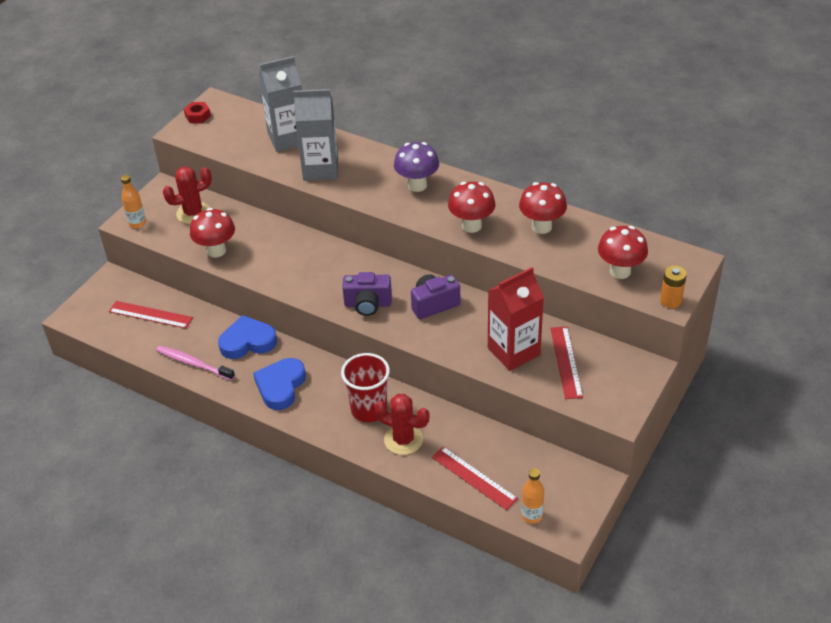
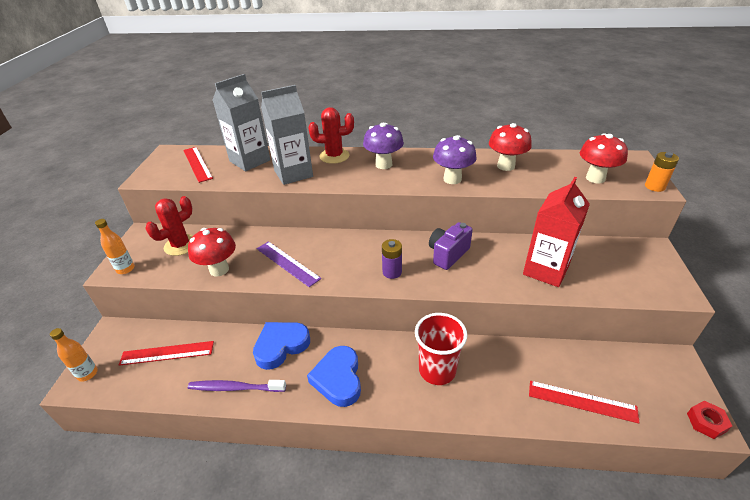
camera: 25 degrees left, 5 degrees down
(193, 363) = (235, 388): pink toothbrush -> purple toothbrush
(198, 116) = (157, 164): red nut -> red nut (706, 422)
(279, 264) = (287, 263): none -> purple ruler
(368, 304) = (392, 272): purple camera -> purple battery
(403, 440) = (490, 388): red cactus -> red cactus (334, 156)
(471, 226) = (452, 179): red mushroom -> purple mushroom
(531, 516) = (664, 419): orange bottle -> orange bottle (87, 374)
(566, 362) = (593, 264): red ruler -> red ruler (197, 164)

